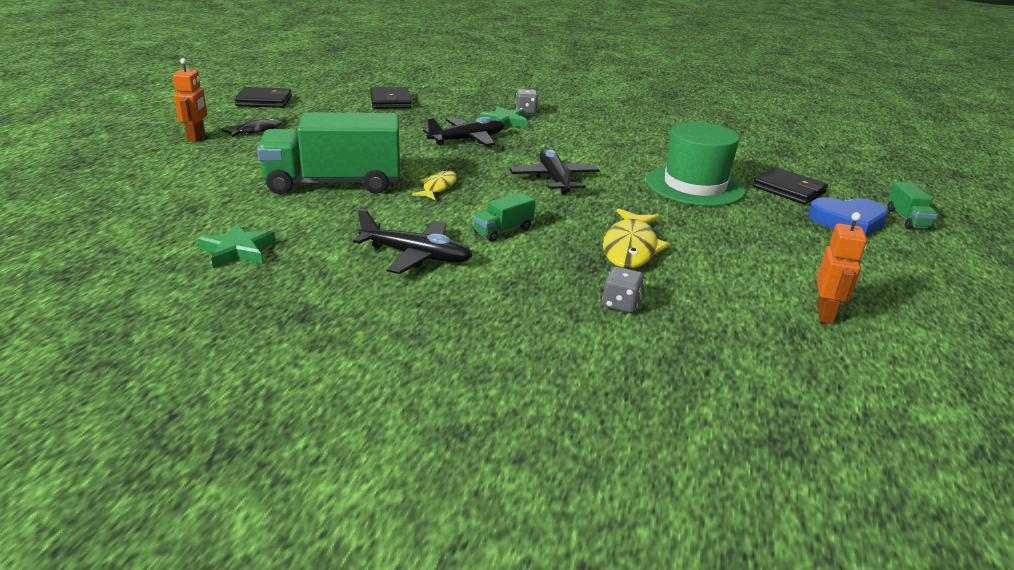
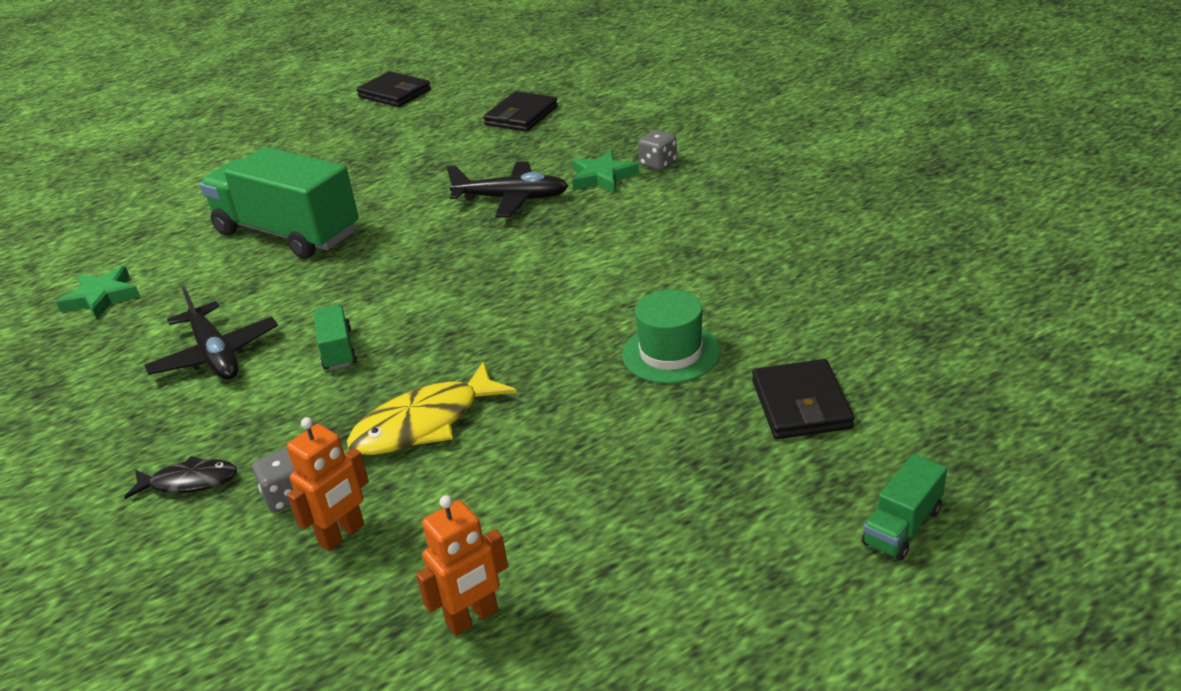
camera: 45 degrees right, 5 degrees up
(196, 137) = (266, 138): orange robot -> orange robot (342, 535)
(256, 130) = (327, 138): black fish -> black fish (189, 482)
(438, 187) = (371, 266): yellow fish -> none
(503, 231) = (337, 350): green truck -> green truck turned 75 degrees clockwise
(554, 179) = (510, 290): black plane -> none
(694, 185) = (671, 353): green hat -> green hat, size x0.65
(848, 221) = (789, 493): blue heart -> none

